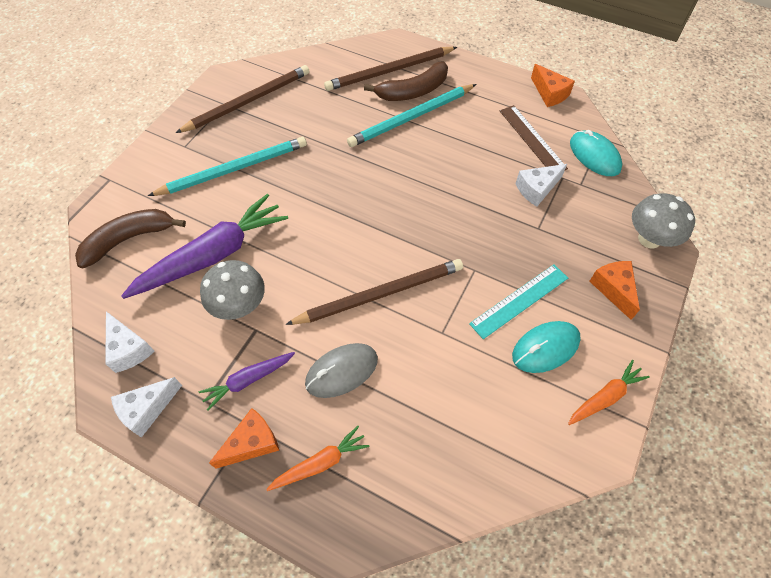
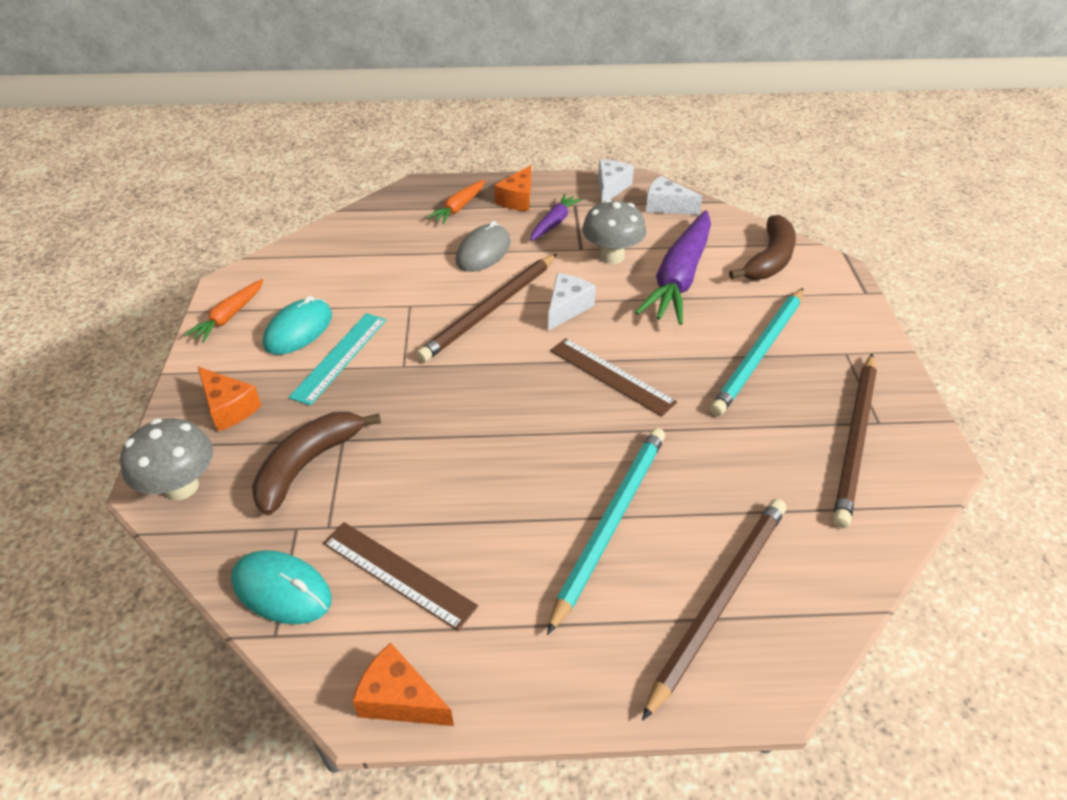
camera: 150 degrees right, 15 degrees down
(340, 196) = (611, 376): none -> brown ruler
(413, 91) = (647, 575): brown banana -> brown banana (308, 464)
(537, 189) = (361, 491): white cheese -> white cheese (567, 308)

